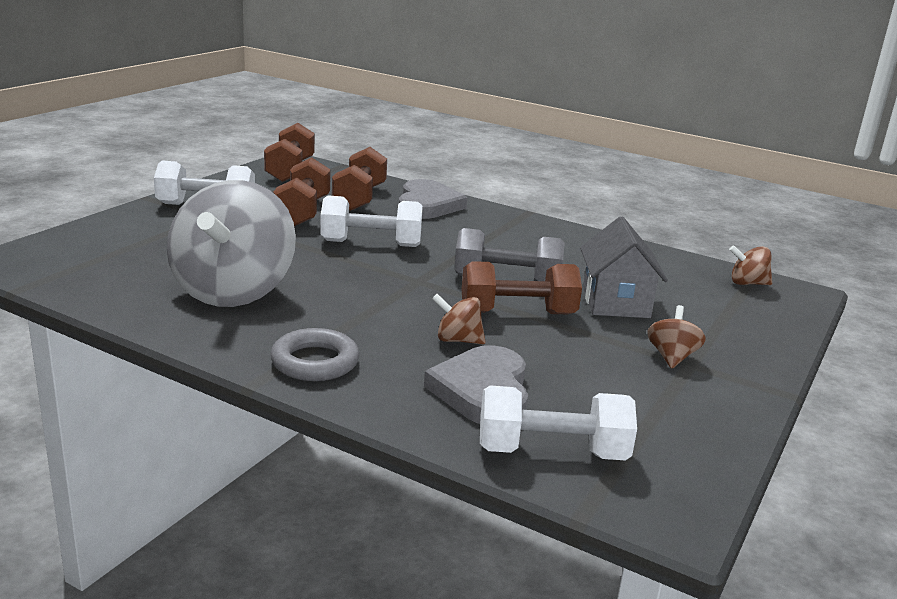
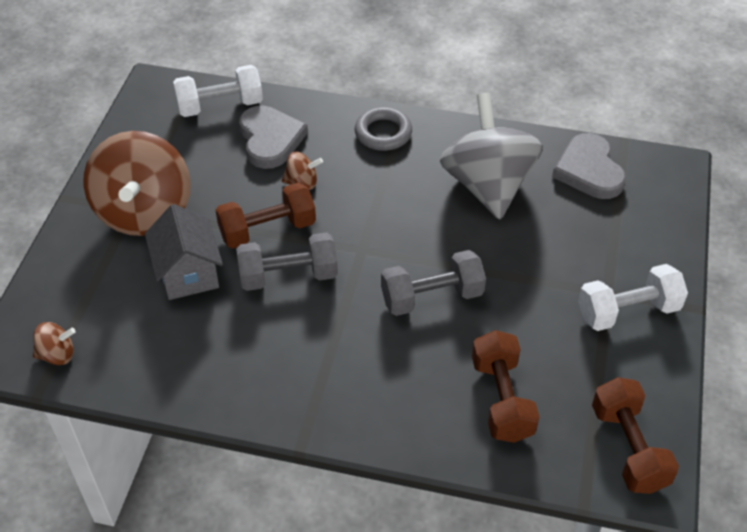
camera: 165 degrees right, 25 degrees up
(303, 212) = (533, 338): brown dumbbell -> none
(371, 243) = (432, 297): white dumbbell -> grey dumbbell
(427, 205) = (421, 413): grey heart -> grey heart (589, 170)
(671, 357) = (144, 212): brown spinning top -> brown spinning top, size x2.42

